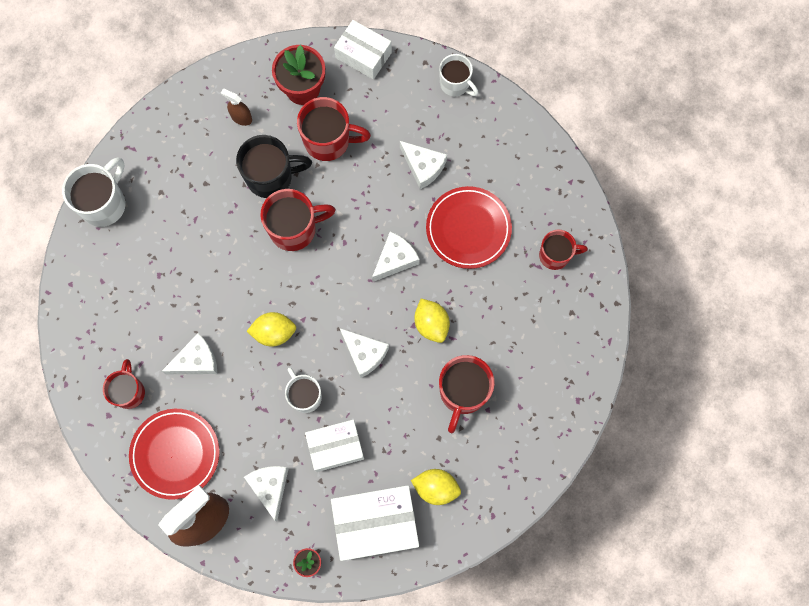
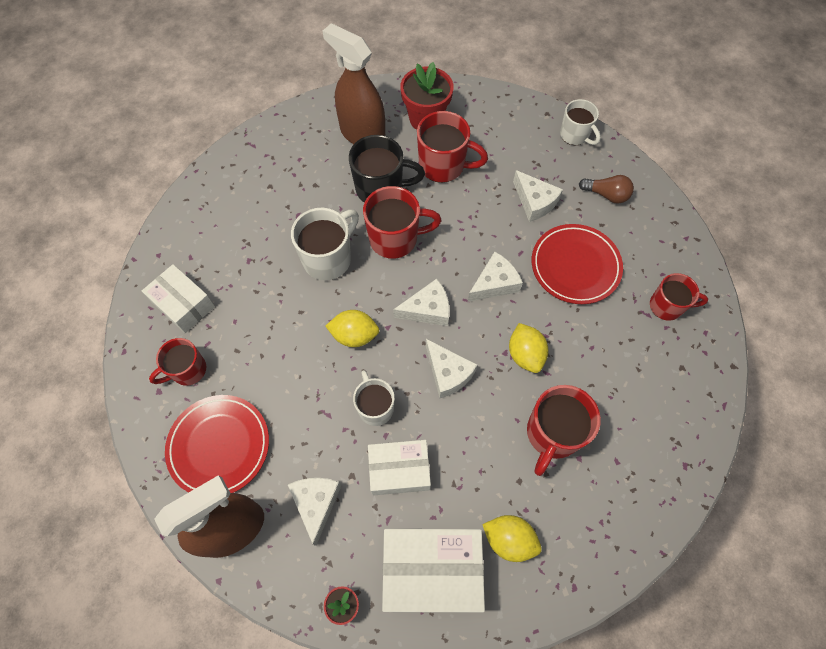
camera: 10 degrees right, 10 degrees down
(104, 204) = (212, 188): white mug -> white mug (328, 258)
(129, 391) = (188, 370): red mug -> red mug turned 135 degrees counterclockwise
(196, 360) = (266, 350): white cheese -> white cheese (427, 309)
(241, 118) = (362, 134): brown spray bottle -> brown spray bottle, size x2.26
(363, 55) = (488, 99): white box -> white box (183, 304)
(491, 147) = (606, 195): none -> brown light bulb

